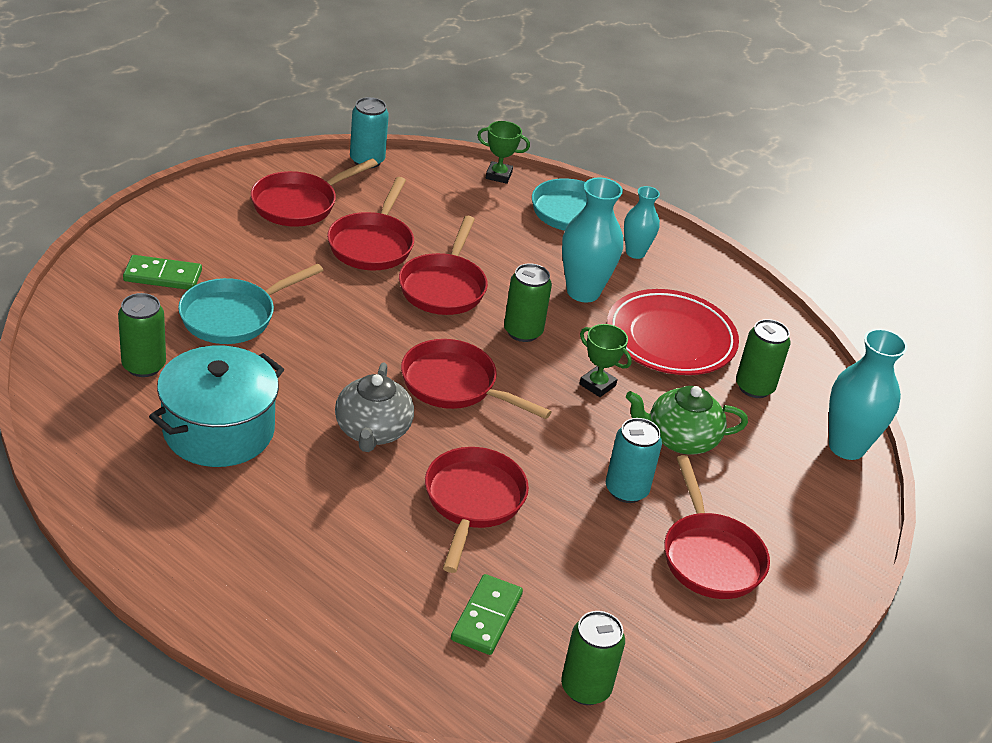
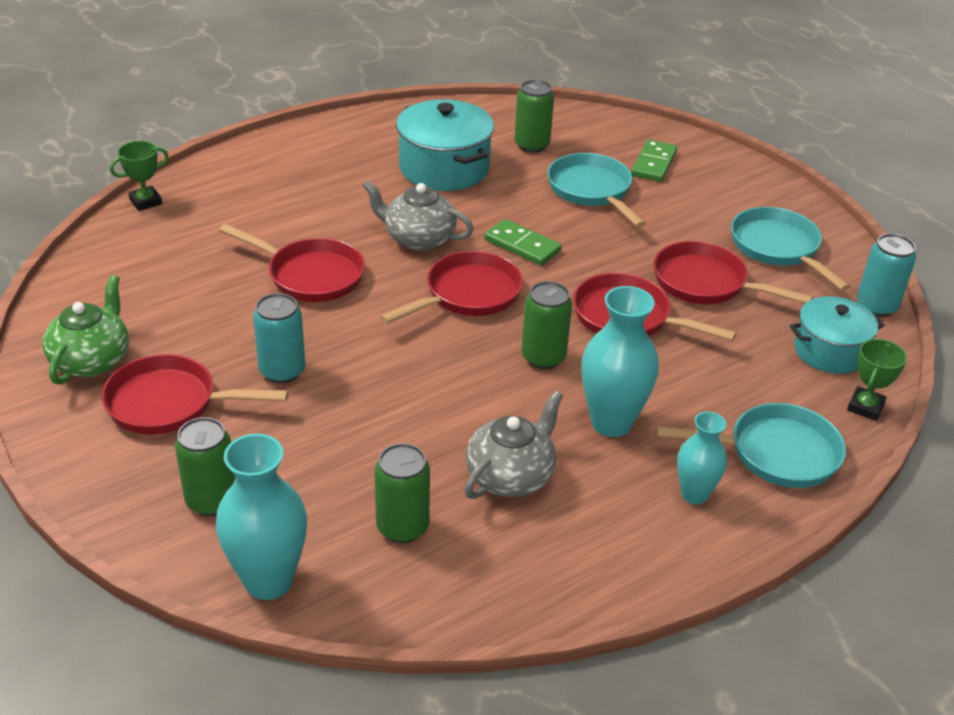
camera: 110 degrees right, 0 degrees up
(299, 204) = (778, 248): red pan -> turquoise pan
(439, 186) = (829, 351): none -> turquoise pot
(486, 617) = (182, 257): green domino -> green domino (522, 245)
(585, 688) = (82, 290): green can -> green can (211, 500)
(597, 385) = (442, 391): green trophy -> green trophy (146, 202)
(670, 338) = (511, 476): red plate -> grey teapot
(680, 439) = (337, 432): green teapot -> green teapot (92, 360)

